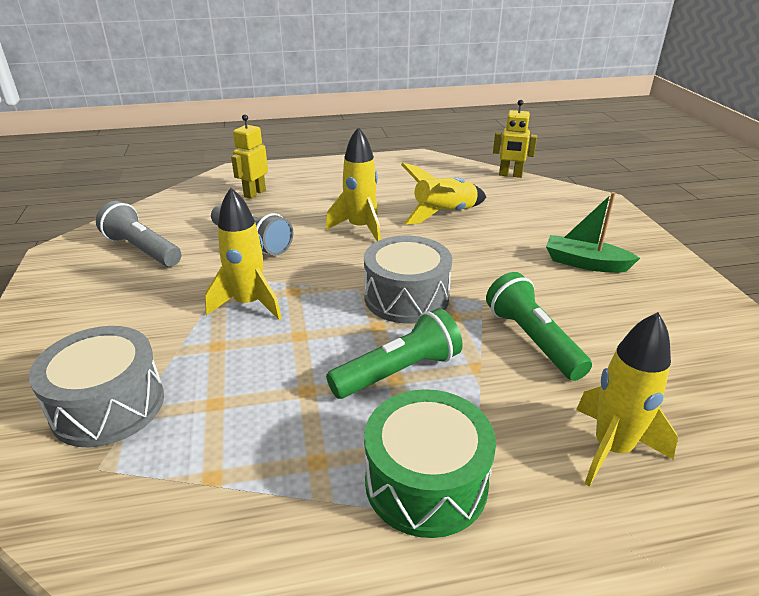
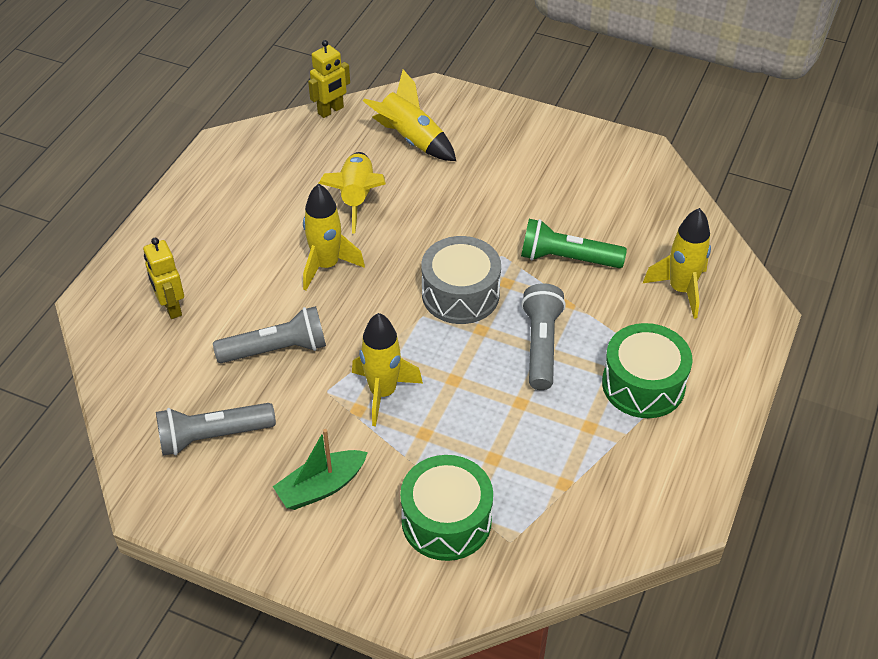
camera: 55 degrees left, 15 degrees up
(108, 405) = (446, 520): grey drum -> green drum
(398, 372) = (541, 345): green flashlight -> grey flashlight
(537, 211) = (411, 140): none -> yellow rocket
(585, 263) = (509, 169): green boat -> green boat (321, 487)

